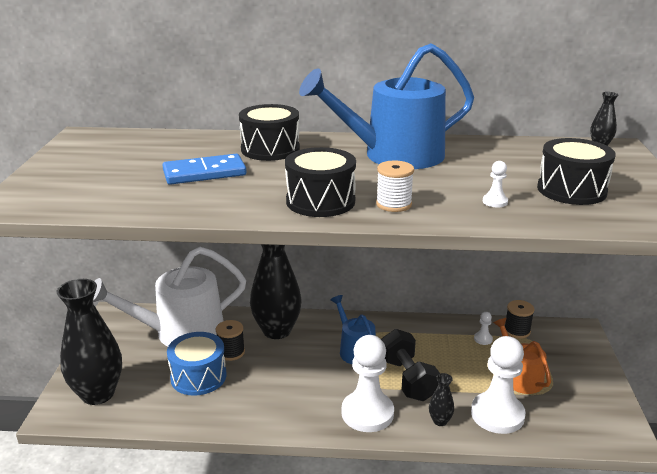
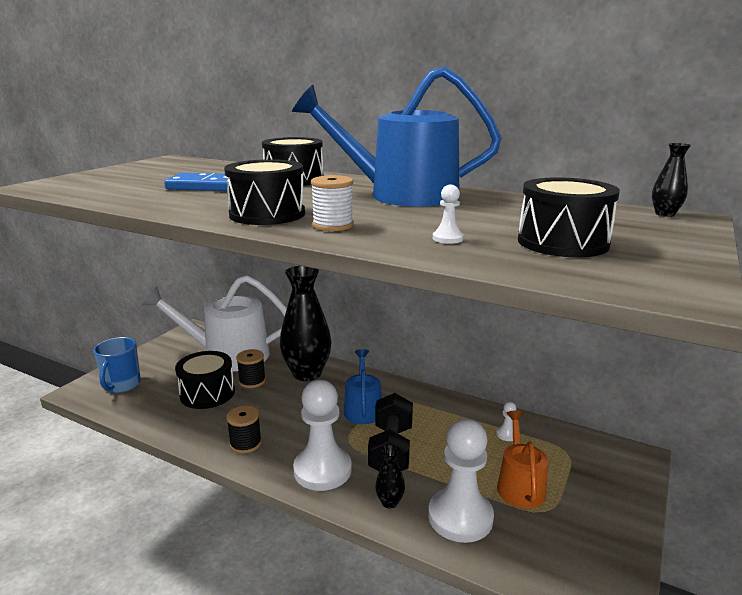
camera: 25 degrees right, 5 degrees down
(98, 394) = (122, 385): black vase -> blue mug
(198, 377) = (207, 393): blue drum -> black drum
(517, 331) = (554, 437): black spool -> black spool (245, 443)

